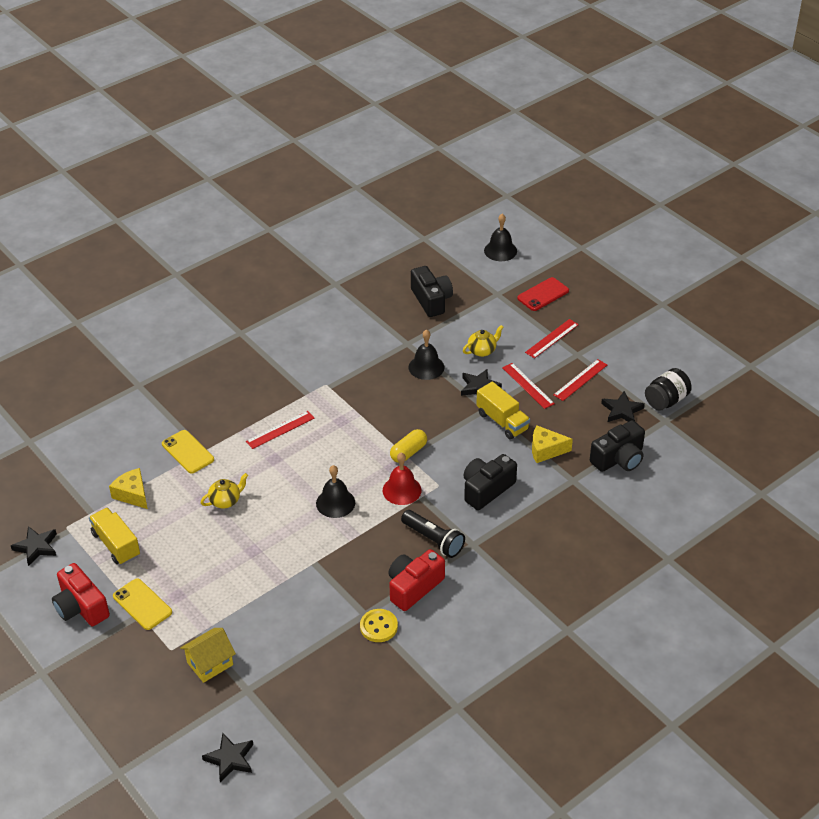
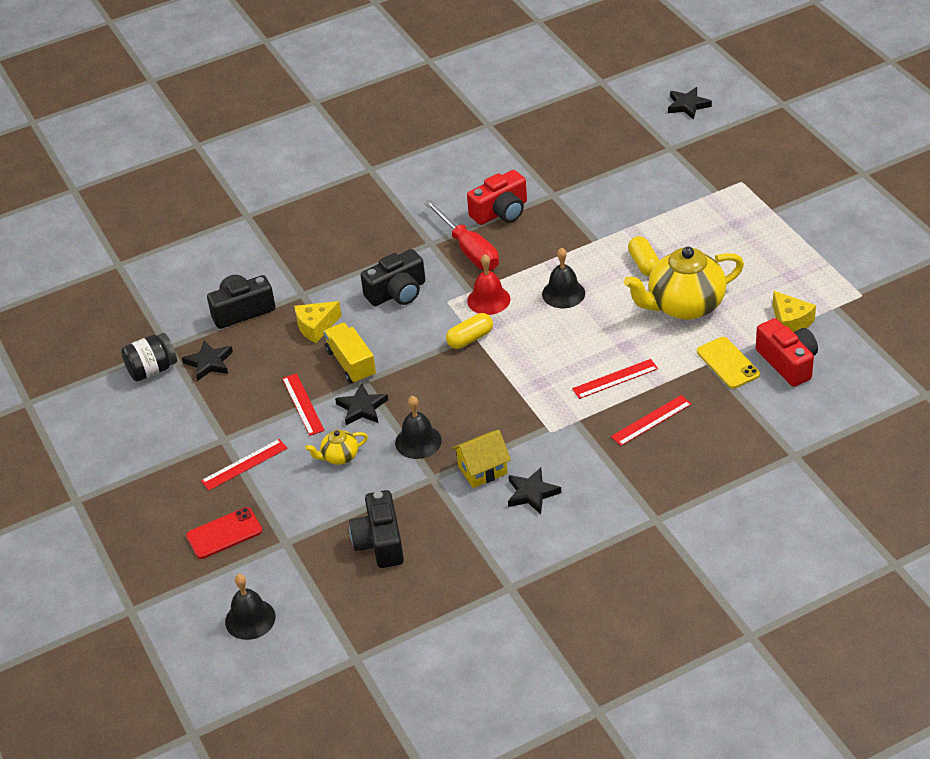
camera: 165 degrees left, 0 degrees up
(36, 547) = (891, 278): black star -> black star (532, 493)
(81, 607) = (833, 221): red camera -> red camera (788, 362)
(116, 544) = (804, 273): yellow truck -> none
(142, 604) = (771, 218): yellow phone -> none
(210, 663) = (704, 168): yellow house -> yellow house (482, 470)
(225, 501) = (684, 306): yellow teapot -> yellow teapot, size x2.17
(265, 540) = (644, 264): none -> yellow capsule
(378, 626) = (542, 184): yellow button -> none
(434, 540) = (469, 250): black flashlight -> red screwdriver
(546, 450) = (316, 327): yellow cheese -> yellow cheese turned 135 degrees clockwise
(580, 380) = (237, 405): red ruler -> red ruler (651, 420)

